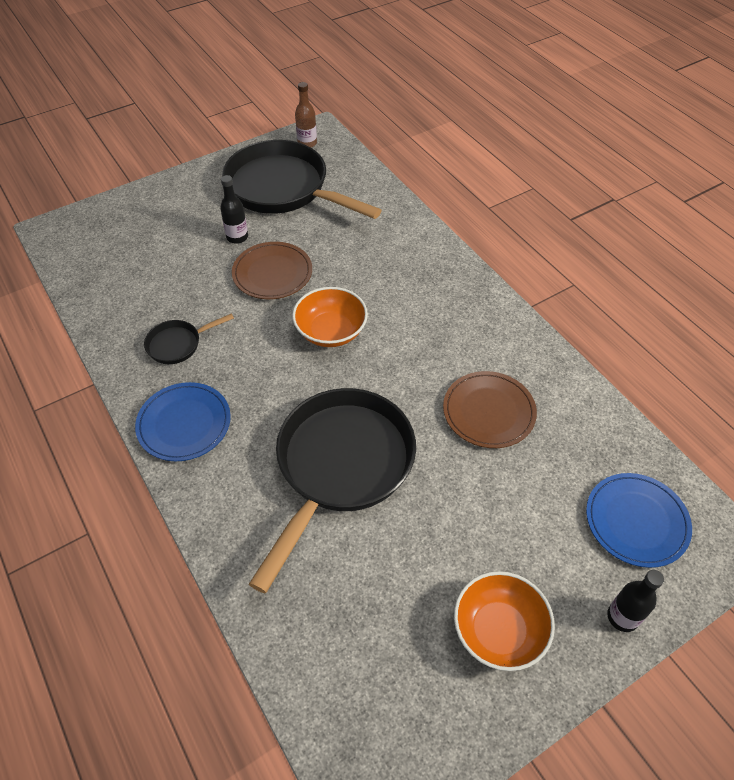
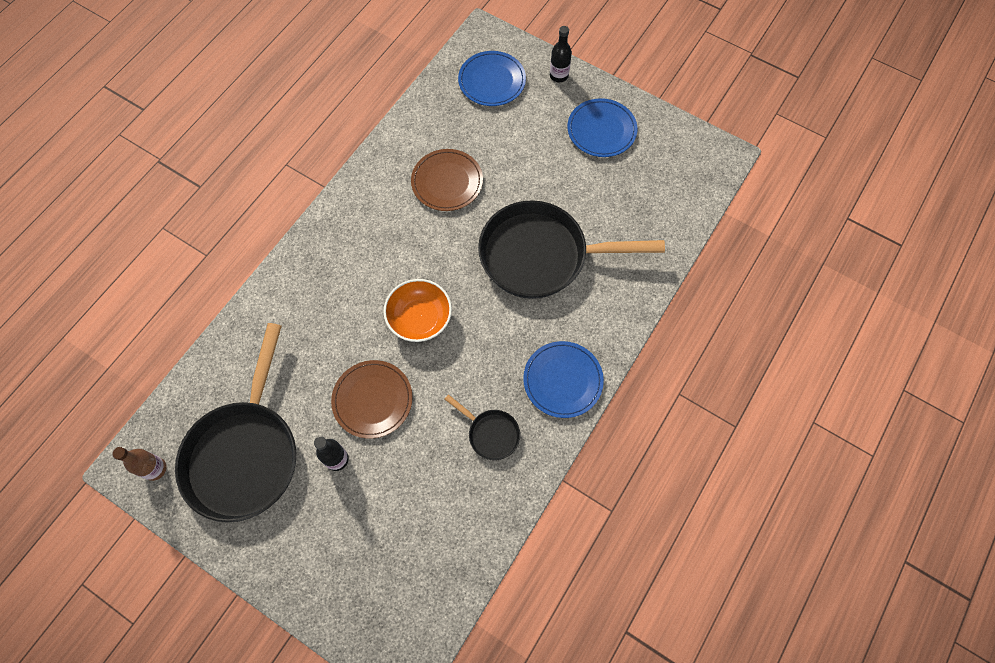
camera: 115 degrees left, 15 degrees up
(499, 630) = (601, 130): orange bowl -> blue plate

